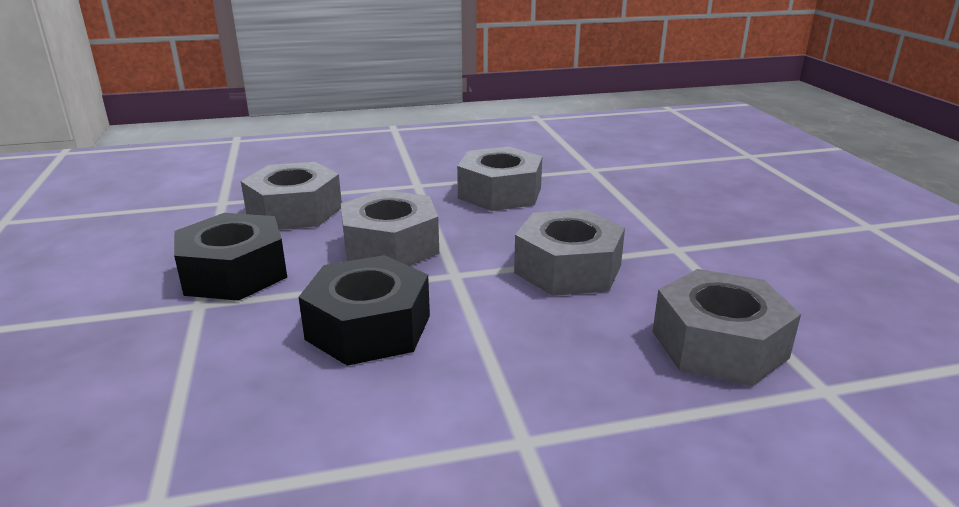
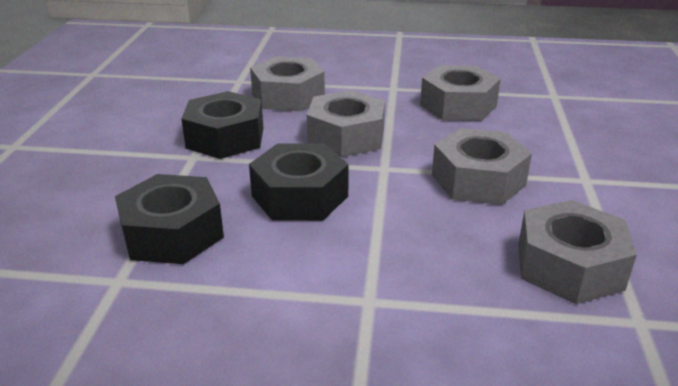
camera: 20 degrees right, 5 degrees up
(213, 413) = (172, 233): none -> black nut

